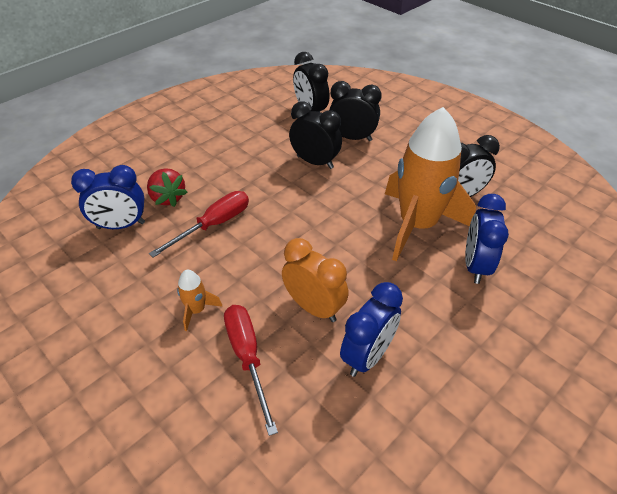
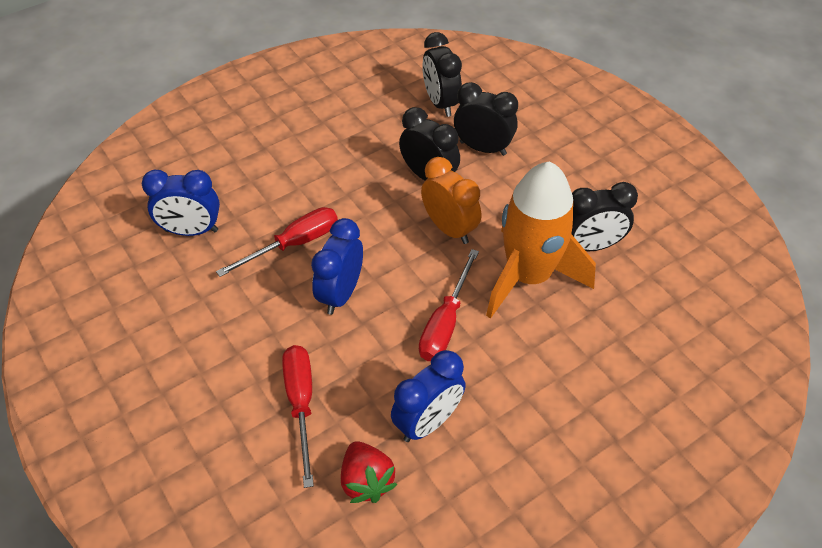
camera: 10 degrees right, 5 degrees up
(168, 198) = (248, 203): red strawberry -> red strawberry (366, 481)
(197, 310) = (257, 343): orange rocket -> none
(314, 307) = (384, 359): orange clock -> orange clock (449, 229)
(359, 270) = (445, 323): none -> red screwdriver
(475, 265) = (580, 337): blue clock -> blue clock (340, 294)

